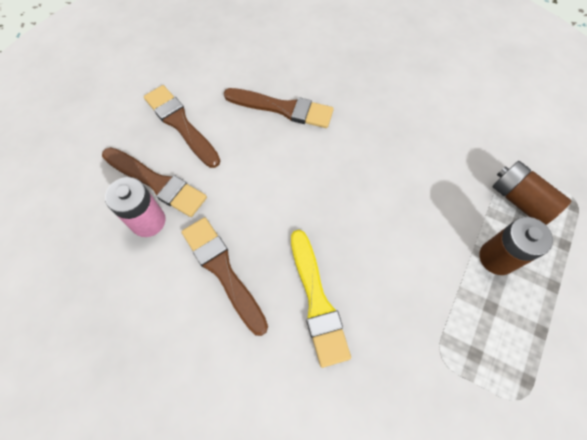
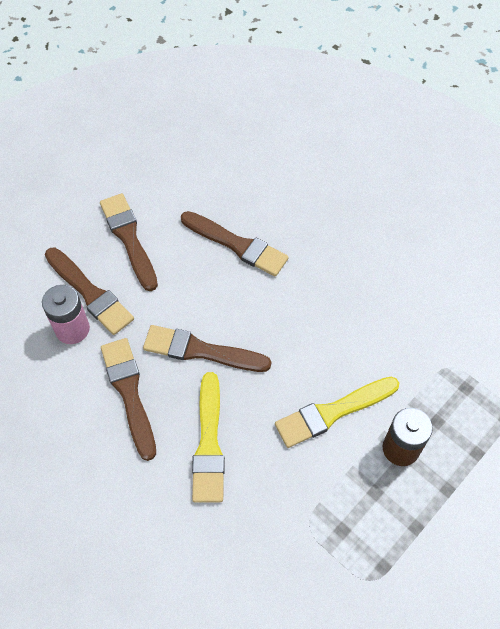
camera: 15 degrees right, 5 degrees down
(280, 212) = (201, 351): none -> brown brush
(423, 239) = (333, 412): none -> yellow brush
(520, 200) = (449, 398): brown battery -> none

